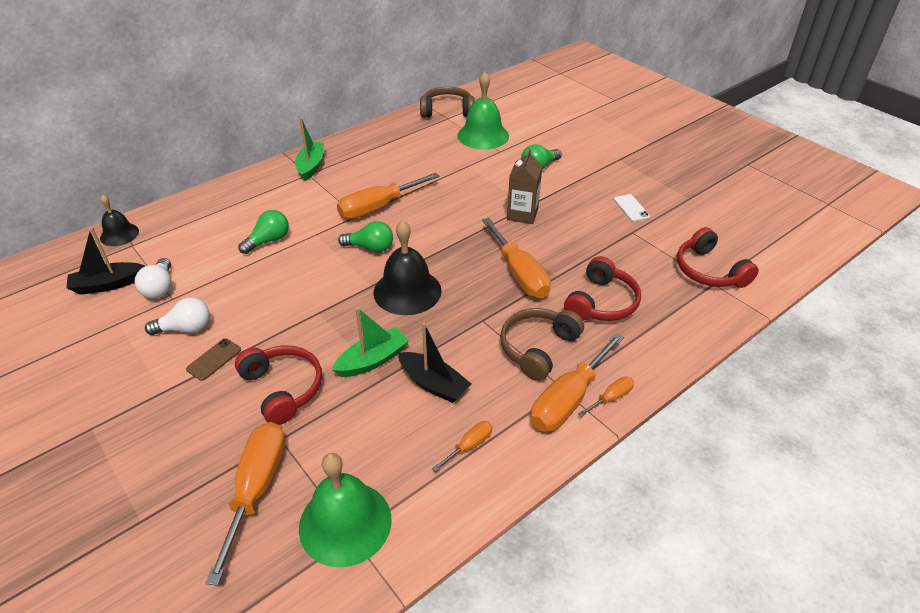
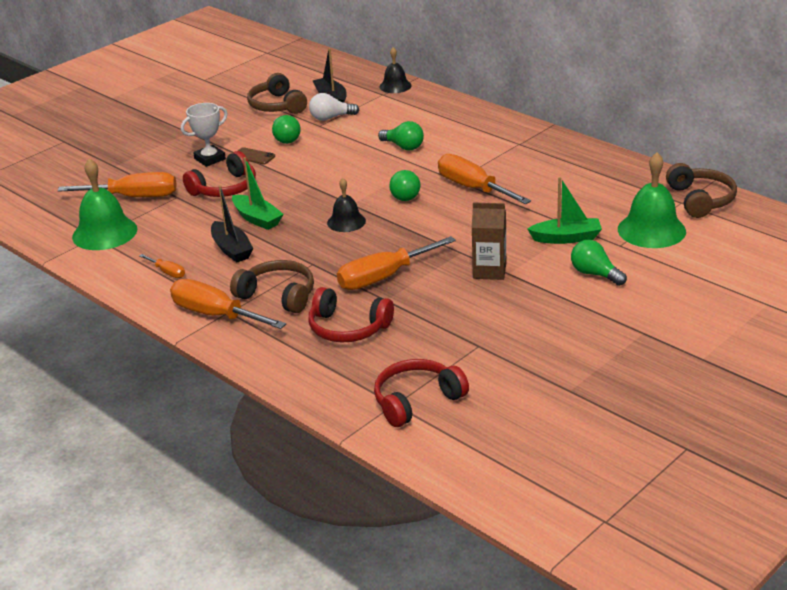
camera: 85 degrees right, 10 degrees down
(86, 333) = (277, 105): none -> brown headphones
(185, 328) = (285, 138): white light bulb -> green light bulb
(193, 403) = (210, 159): none -> white trophy
(311, 166) = (534, 142): green boat -> green boat (566, 238)
(407, 291) = (346, 222): black bell -> black bell, size x0.60
(433, 384) = (231, 249): black boat -> black boat turned 60 degrees counterclockwise
(611, 398) = (218, 337): orange screwdriver -> none
(631, 208) = (529, 344): white phone -> none

